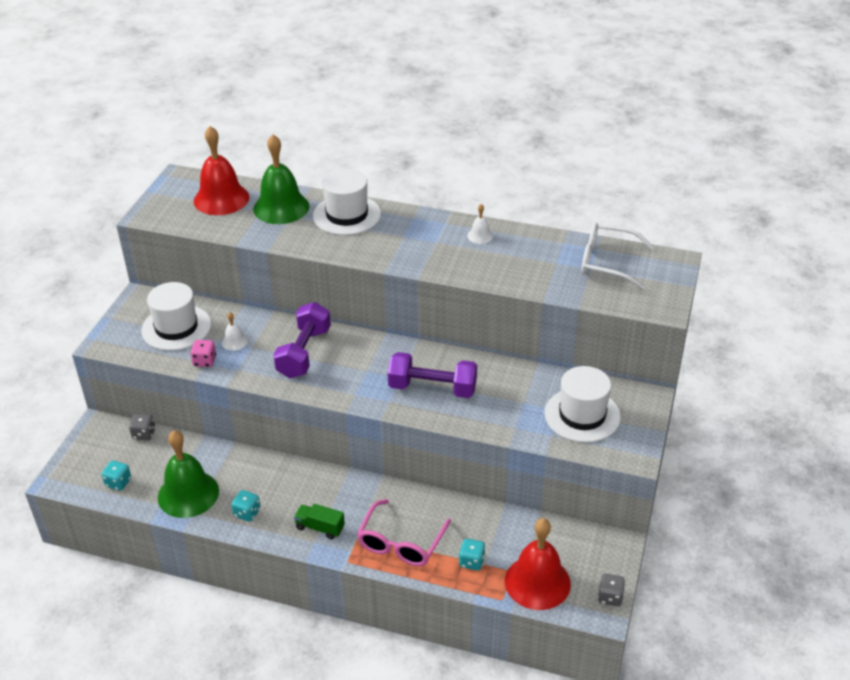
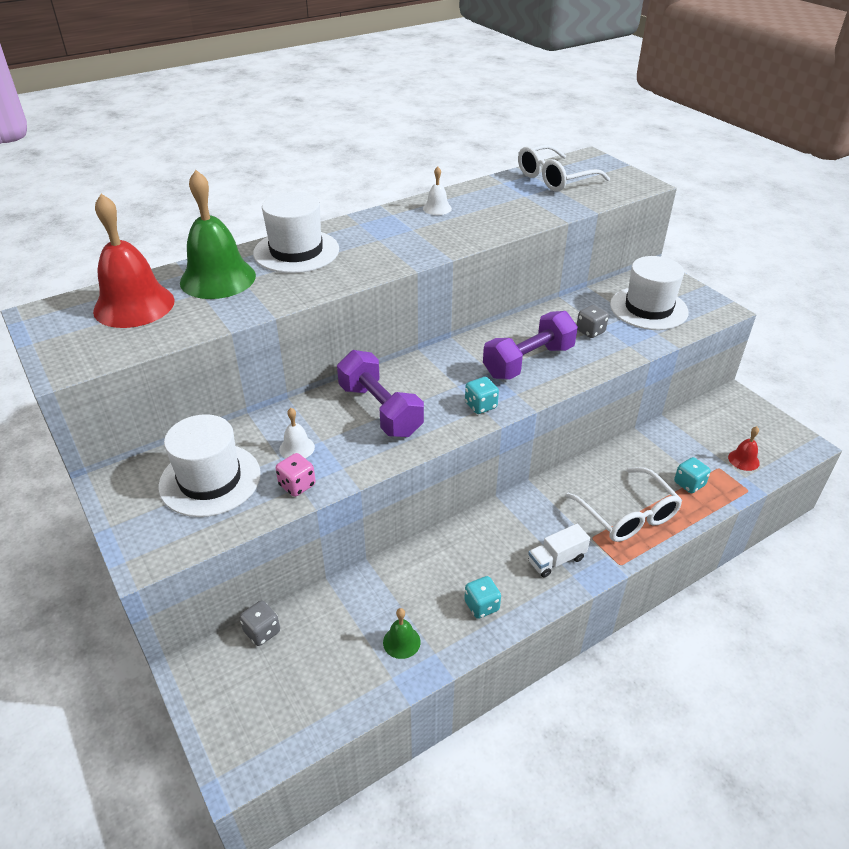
camera: 50 degrees left, 0 degrees up
(118, 483) = (312, 701): turquoise dice -> turquoise dice (480, 406)
(188, 494) = (401, 642): green bell -> green bell, size x0.44
(320, 527) = (556, 560): green truck -> white truck
(401, 542) = (627, 515): pink glasses -> white glasses
(537, 582) = (743, 460): red bell -> red bell, size x0.44
(610, 597) = (789, 431): grey dice -> grey dice (590, 331)

